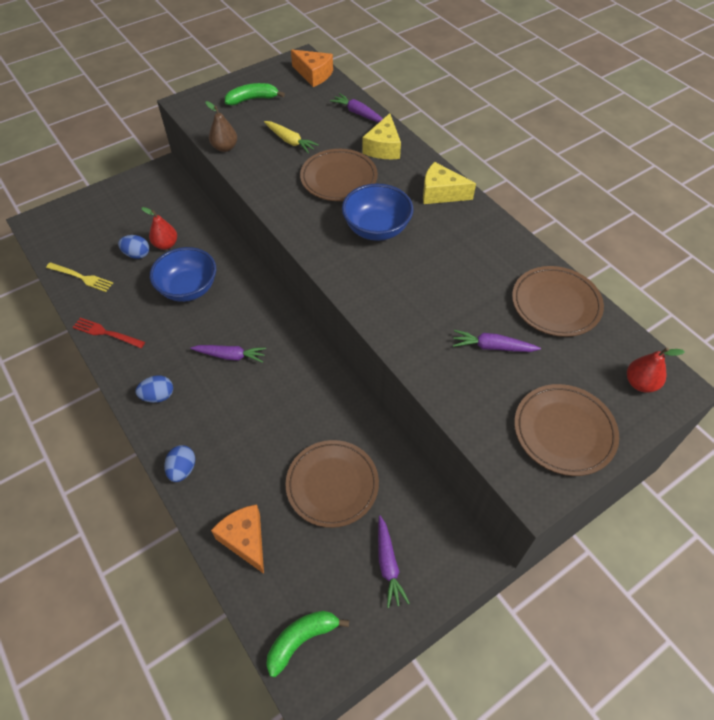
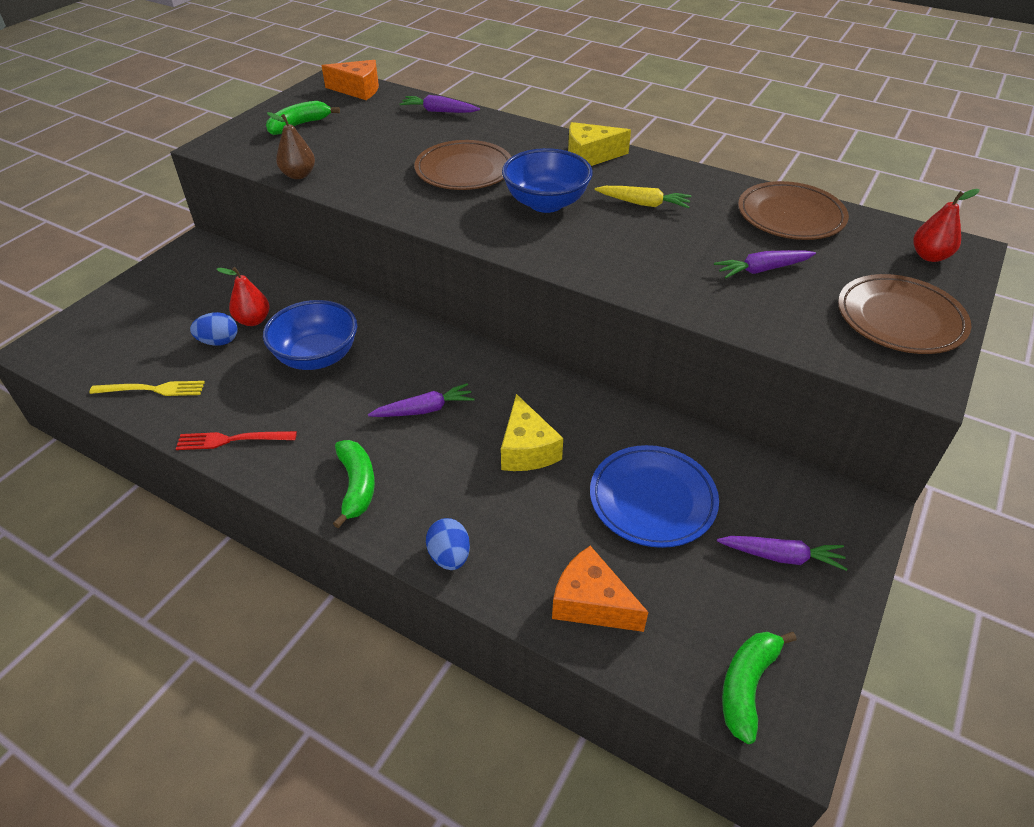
camera: 25 degrees left, 10 degrees down
(158, 396) = (356, 486): blue egg -> green banana
(290, 141) = (377, 151): yellow carrot -> yellow carrot (643, 204)
(332, 485) = (652, 499): brown plate -> blue plate
(383, 148) = (493, 133): yellow cheese -> yellow cheese (526, 449)
(388, 564) = (781, 556): purple carrot -> purple carrot turned 45 degrees counterclockwise

